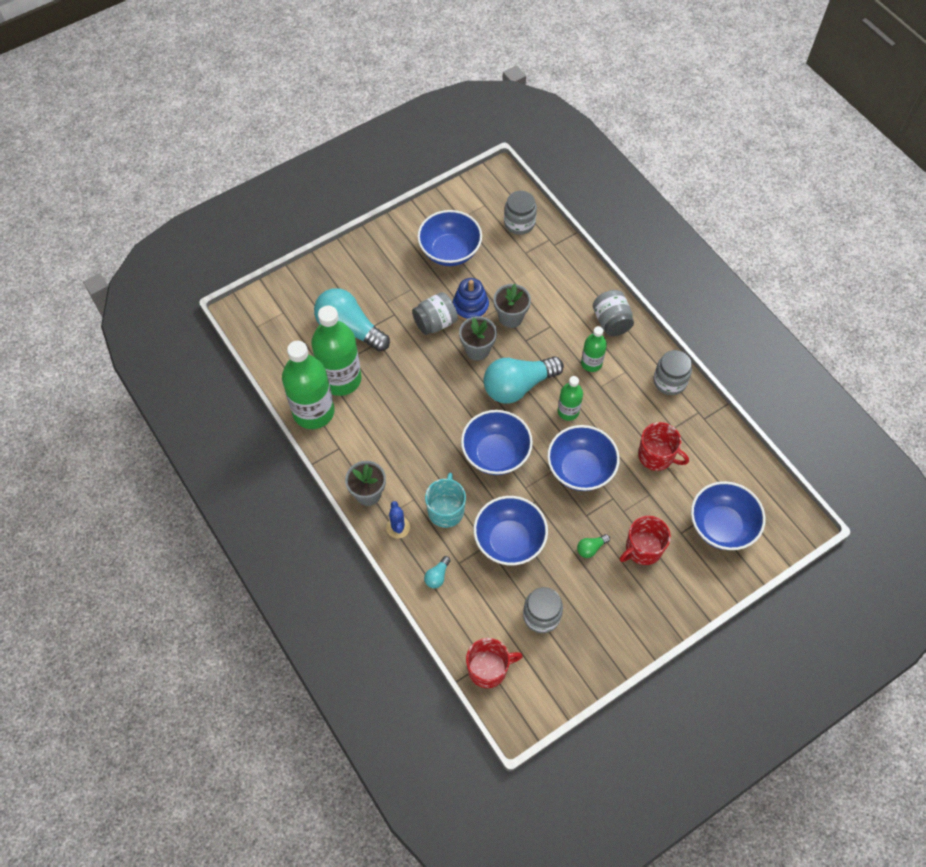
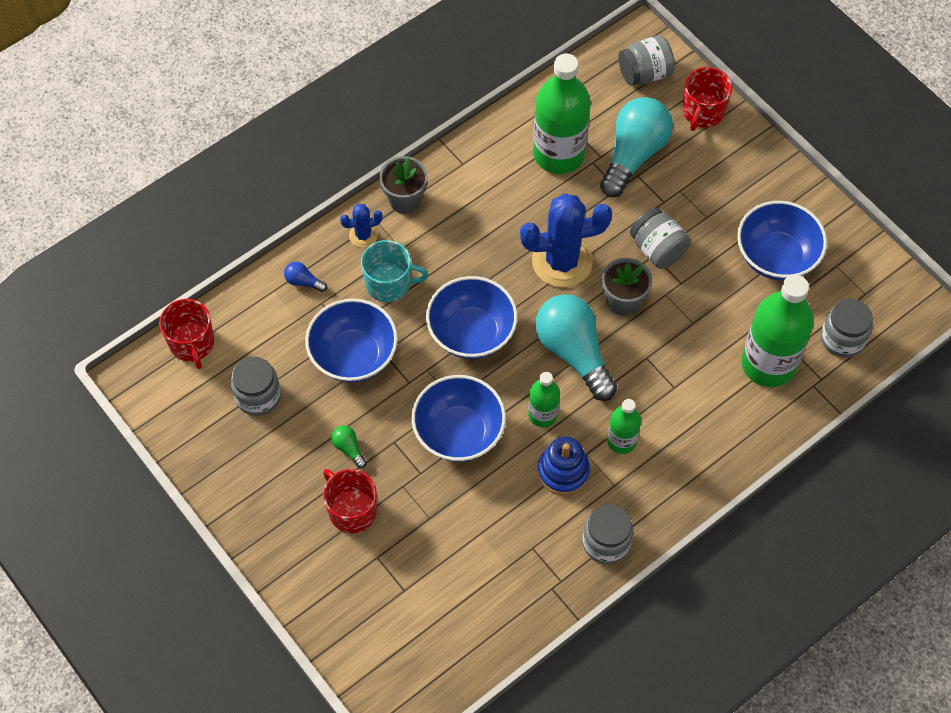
camera: 85 degrees right, 0 degrees up
(313, 412) = (509, 131): green bottle -> green bottle (768, 364)
(437, 576) = (303, 282): turquoise light bulb -> blue light bulb
(439, 386) = (562, 261): none -> blue cactus
(470, 307) = (690, 288): blue stacking toy -> blue stacking toy (563, 471)
(510, 317) = (680, 337): grey flower pot -> none
(611, 322) = (693, 464): grey jar -> grey jar (644, 74)
(656, 456) = (487, 526): red mug -> red mug (702, 112)
(721, 526) = (390, 608): blue bowl -> none

